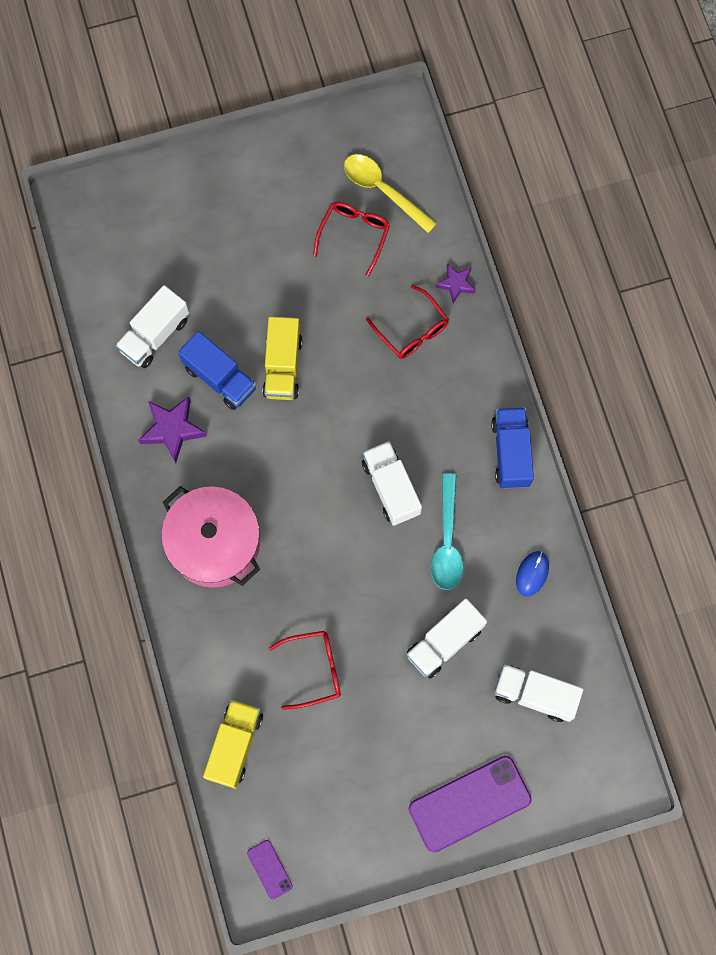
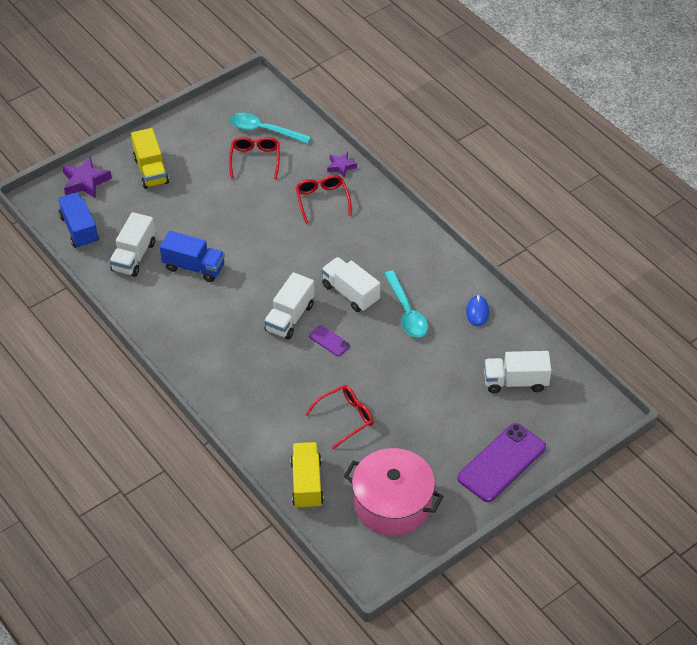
camera: 20 degrees left, 25 degrees down
(172, 430) = (172, 307): purple star -> purple star (85, 182)
(214, 543) = (234, 365): pink pot -> pink pot (393, 504)
(269, 869) = (370, 554): purple phone -> purple phone (329, 341)
(282, 366) = (238, 247): yellow truck -> yellow truck (151, 170)
(382, 190) = (263, 130): yellow spoon -> turquoise spoon
(412, 330) = (322, 200): red glasses -> red glasses turned 135 degrees counterclockwise
(444, 642) = (434, 371): white truck -> white truck (290, 317)
(511, 453) = (427, 248): blue truck -> blue truck (79, 229)

